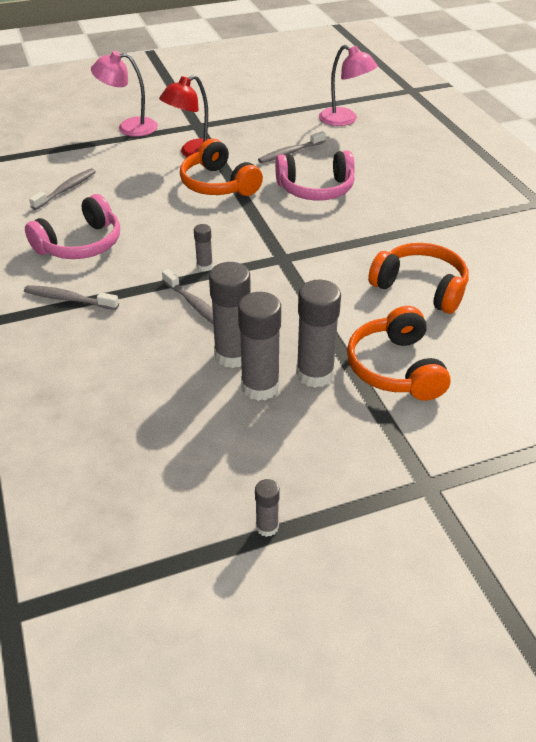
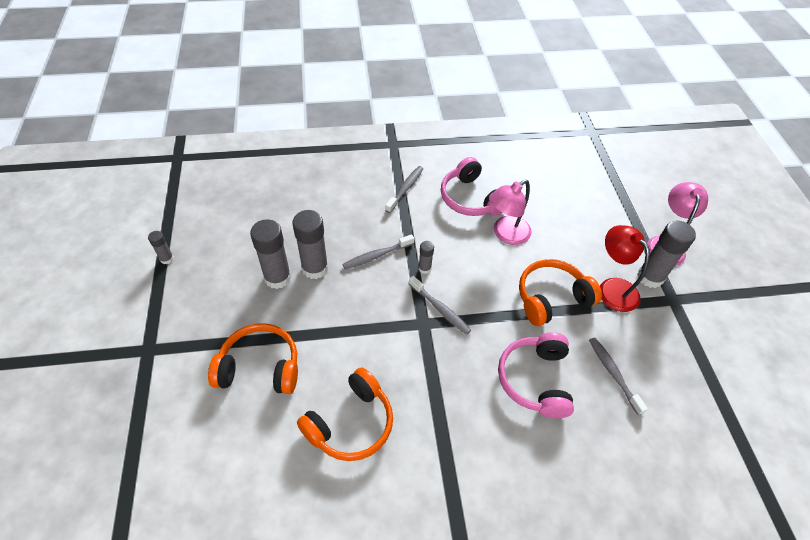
camera: 100 degrees right, 10 degrees up
(66, 189) = (552, 195): grey toothbrush -> grey toothbrush (440, 309)
(315, 374) = (276, 312): grey glue stick -> grey glue stick (650, 277)
(344, 120) = (699, 456): pink lamp -> pink lamp (505, 234)

